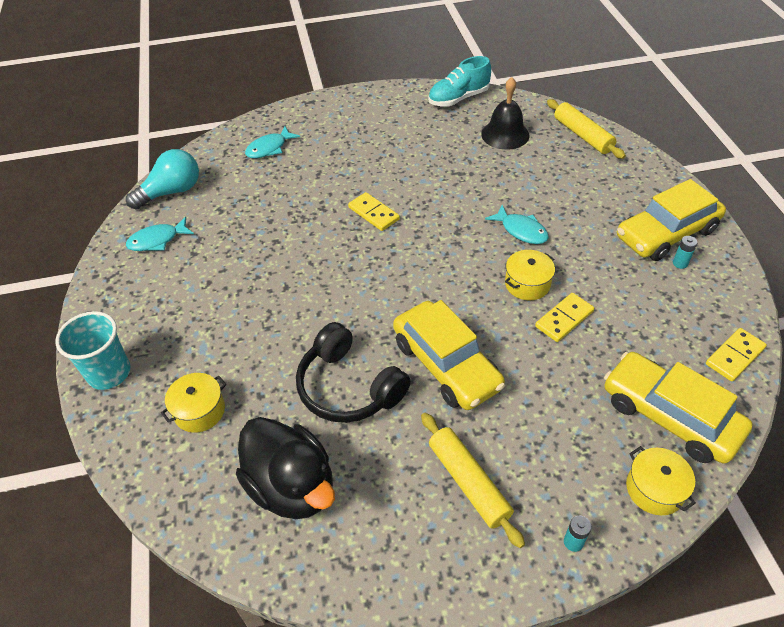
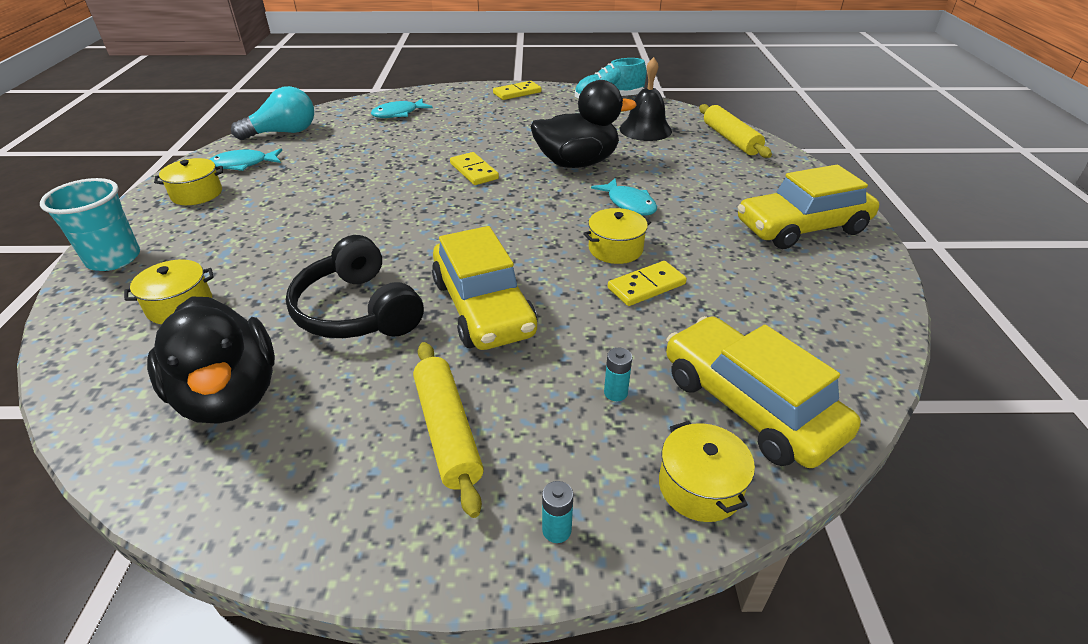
camera: 10 degrees right, 10 degrees down
(135, 284) = (197, 194): none -> yellow pot
(460, 188) = (577, 163): none -> black duck
(680, 263) = (811, 255): turquoise battery -> turquoise battery (615, 393)
(734, 356) = (859, 355): yellow domino -> yellow domino (517, 93)

